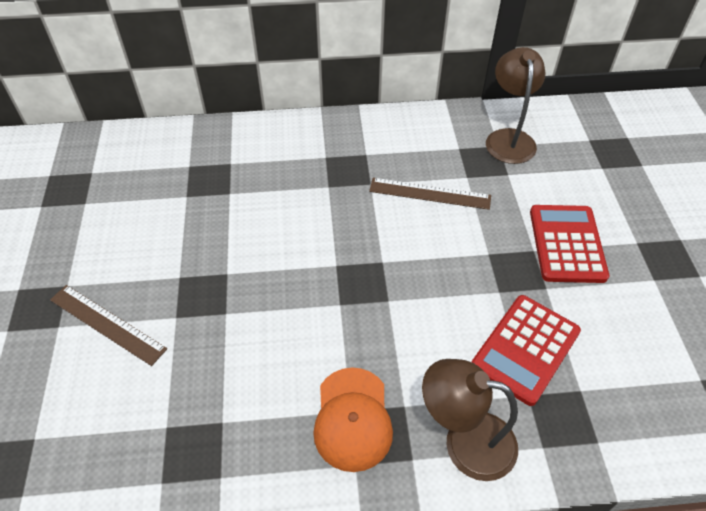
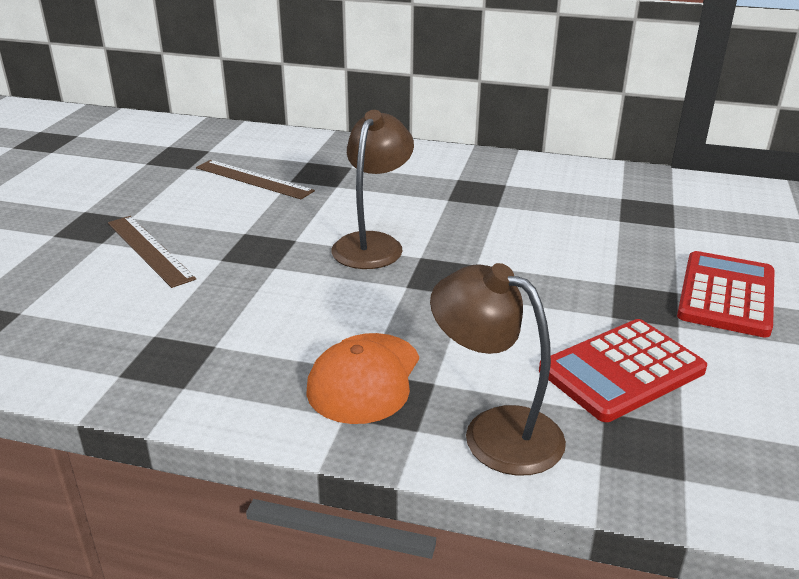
camera: 20 degrees right, 20 degrees down
(429, 194) = (565, 224): brown ruler -> brown ruler (253, 179)
(509, 138) = (690, 200): brown lamp -> brown lamp (373, 244)

